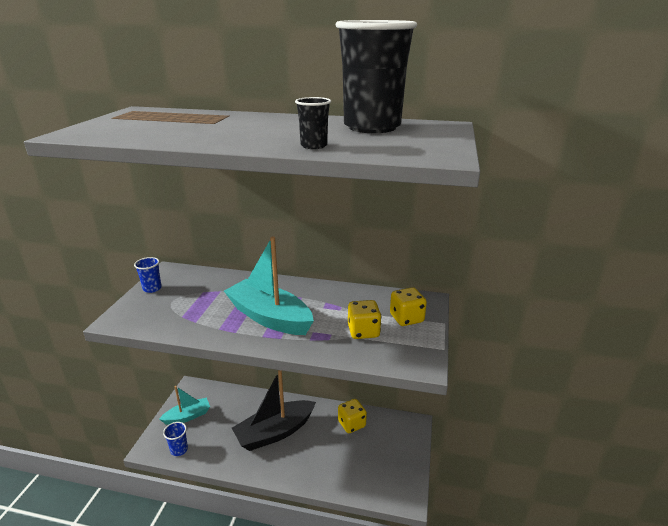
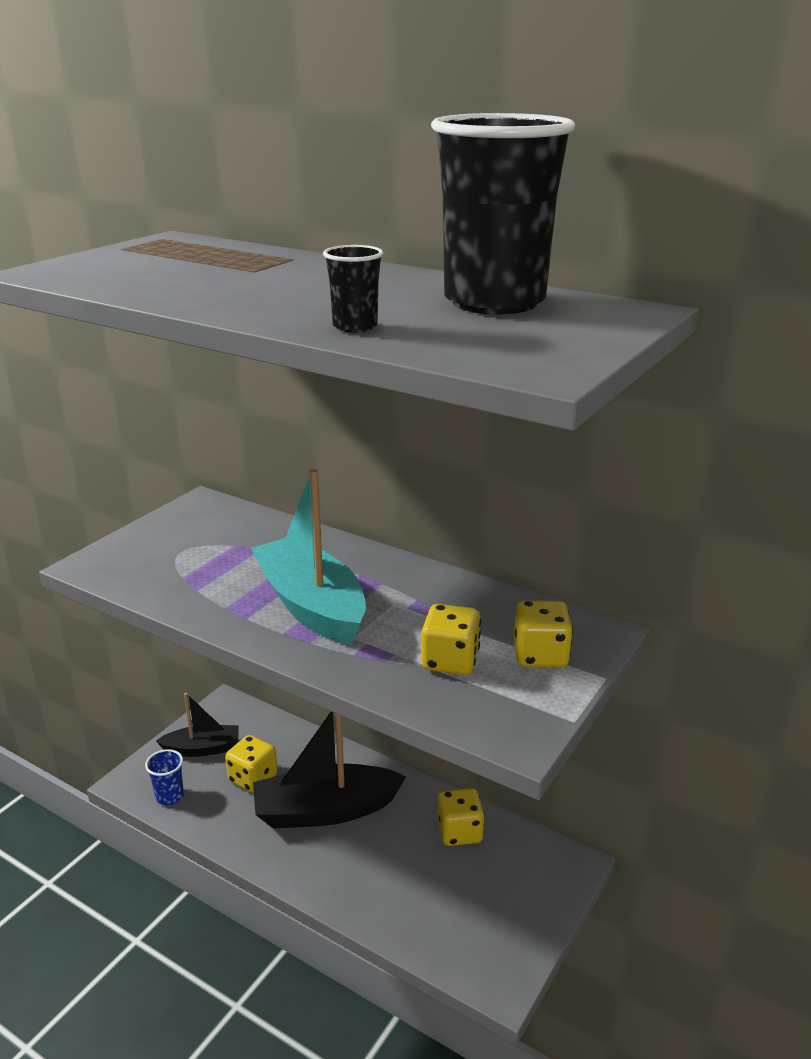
camera: 20 degrees right, 0 degrees up
(152, 288) = (163, 526): blue cup -> none
(187, 416) = (202, 749): turquoise boat -> black boat
(225, 425) = (253, 778): none -> yellow dice

